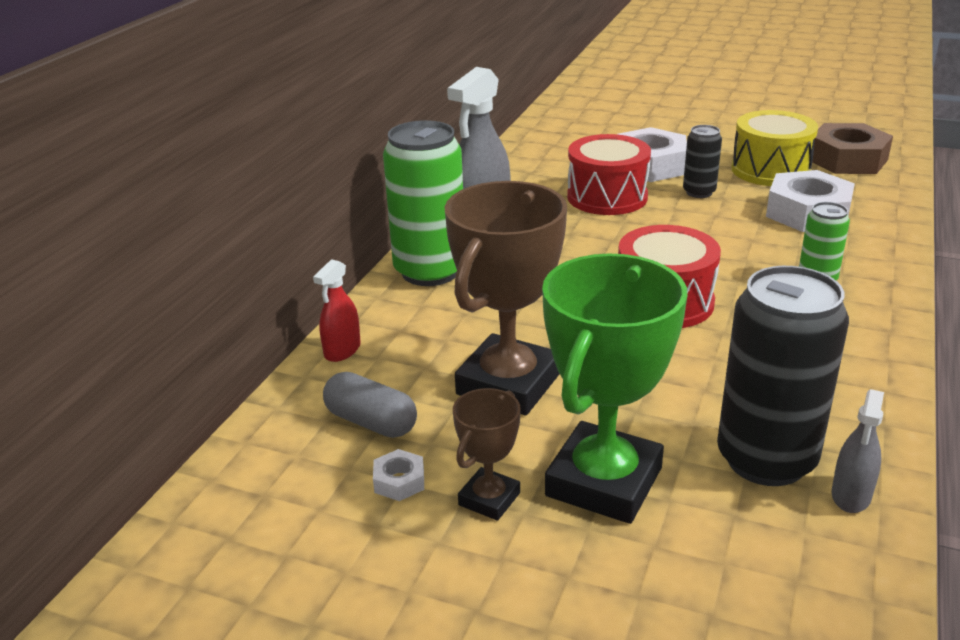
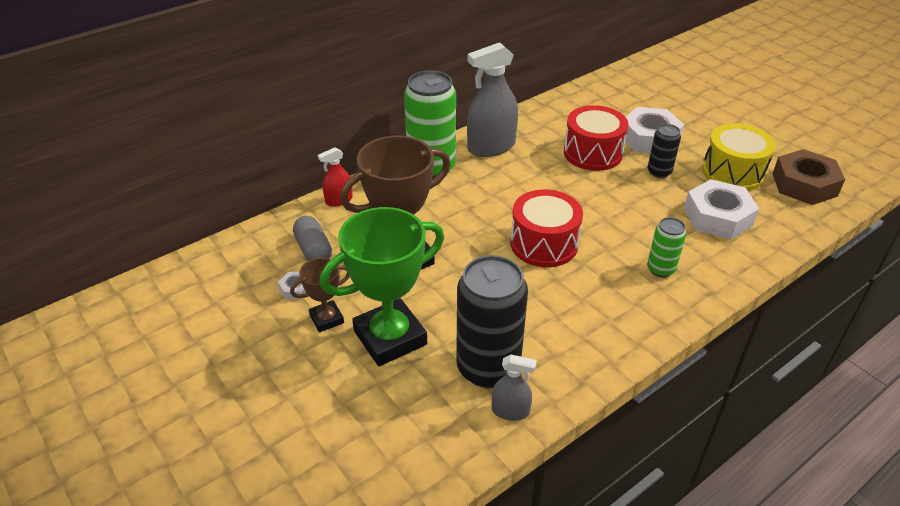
camera: 30 degrees right, 10 degrees up
(851, 495) = (510, 411): grey spray bottle -> grey spray bottle turned 135 degrees counterclockwise

